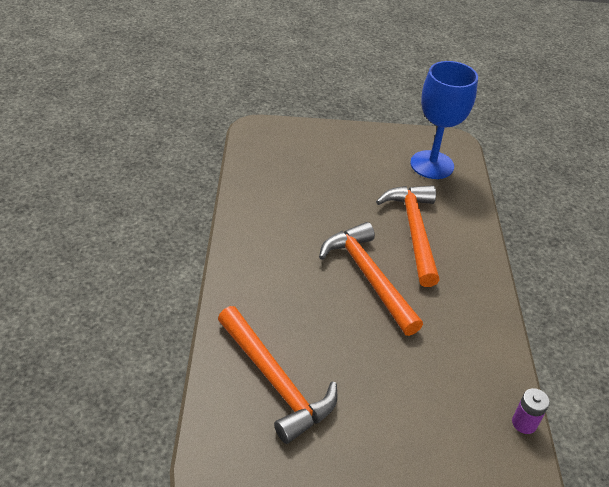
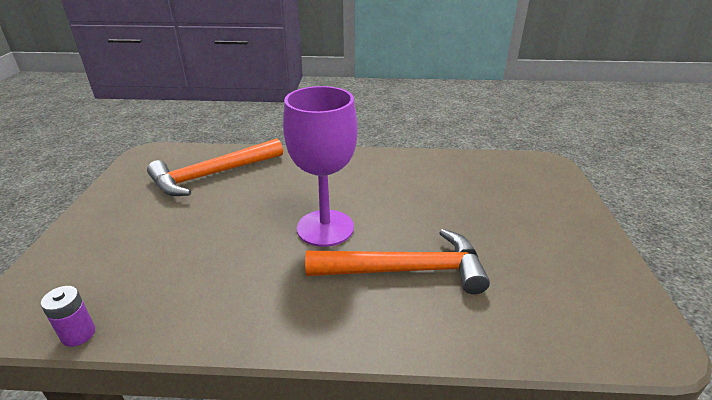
camera: 95 degrees right, 10 degrees down
(368, 277) = (325, 228): orange hammer -> purple goblet
(432, 165) = (565, 304): blue goblet -> none

